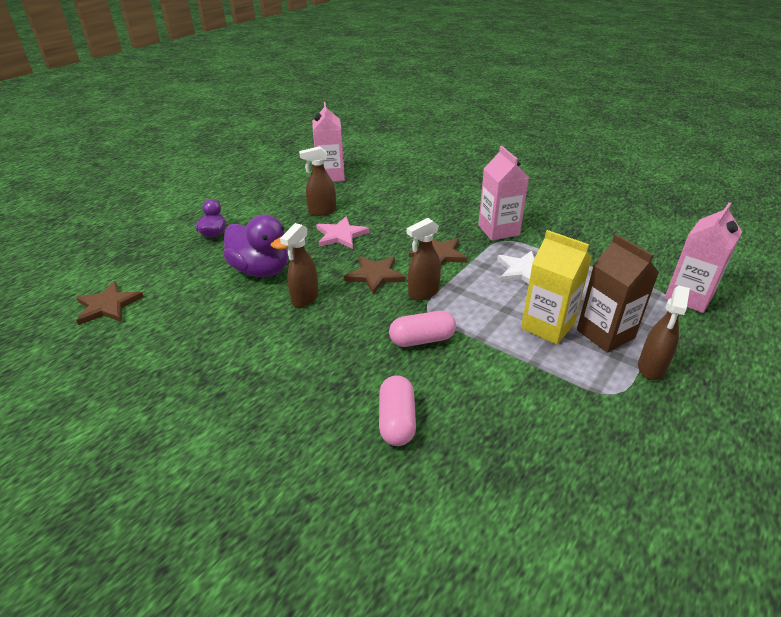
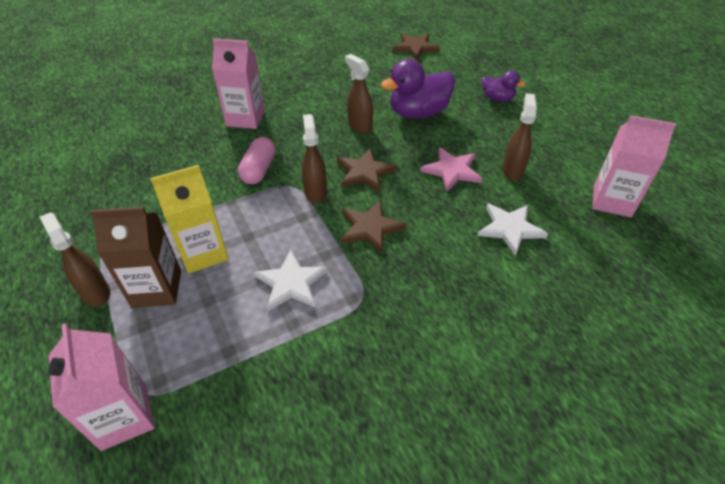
camera: 115 degrees right, 10 degrees up
(388, 203) = (510, 228): none -> white star
(397, 421) = (200, 134): pink capsule -> none
(498, 230) = (387, 306): pink carton -> pink carton (245, 118)

